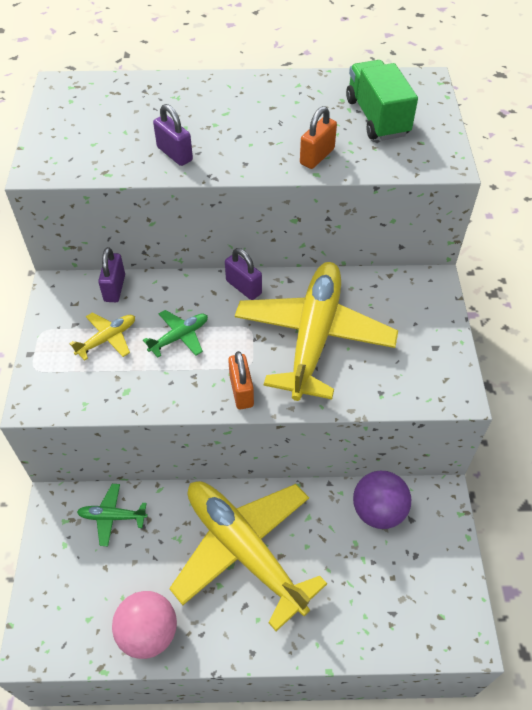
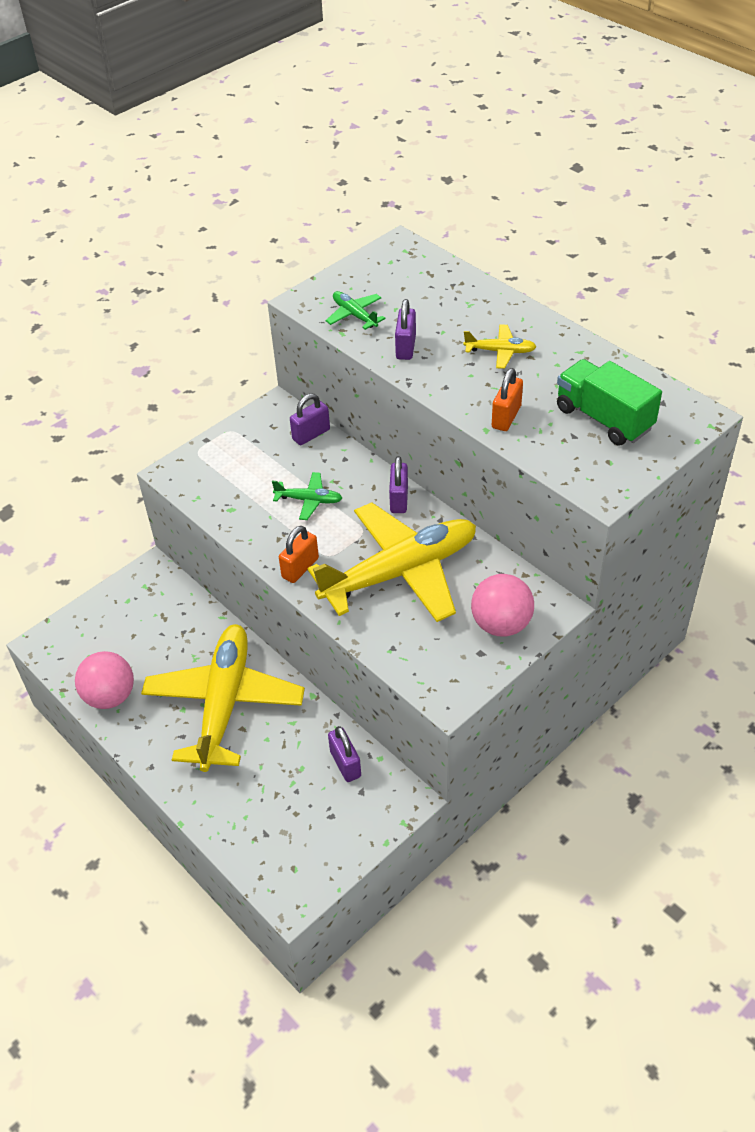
camera: 50 degrees right, 5 degrees down
(107, 339) = (263, 466): yellow plane -> yellow plane (500, 351)
(112, 517) = (173, 608): green plane -> green plane (354, 315)
(317, 156) = (506, 417): orange padlock -> orange padlock turned 60 degrees counterclockwise
(377, 117) = (604, 418): green truck -> green truck turned 75 degrees counterclockwise
(378, 511) = (345, 764): purple ball -> purple padlock
(421, 318) = (501, 624): none -> pink ball

